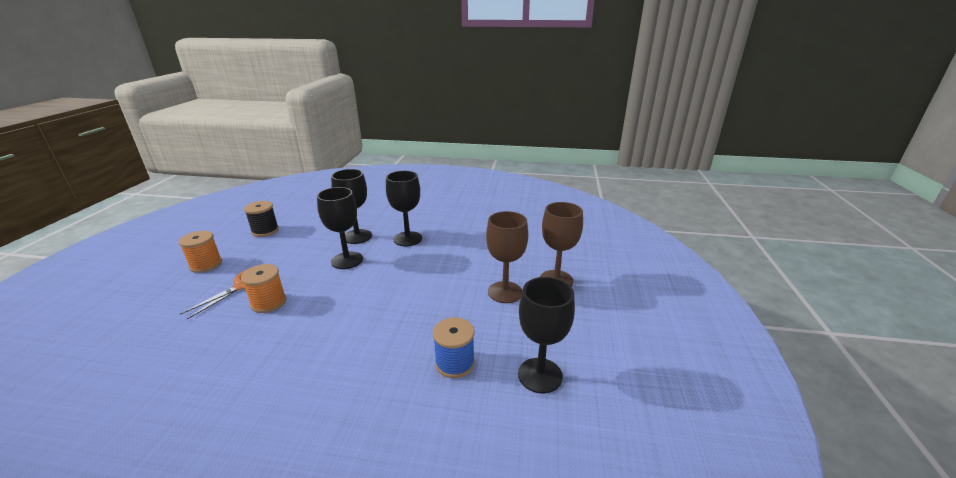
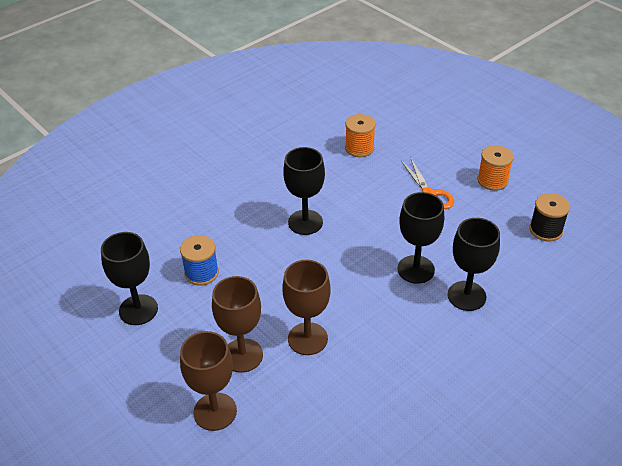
camera: 130 degrees right, 15 degrees up
(269, 302) = (385, 203): orange spool -> orange spool (359, 148)
(408, 239) = (422, 336): black goblet -> black goblet (305, 222)
(458, 274) = (307, 339): none -> brown goblet

